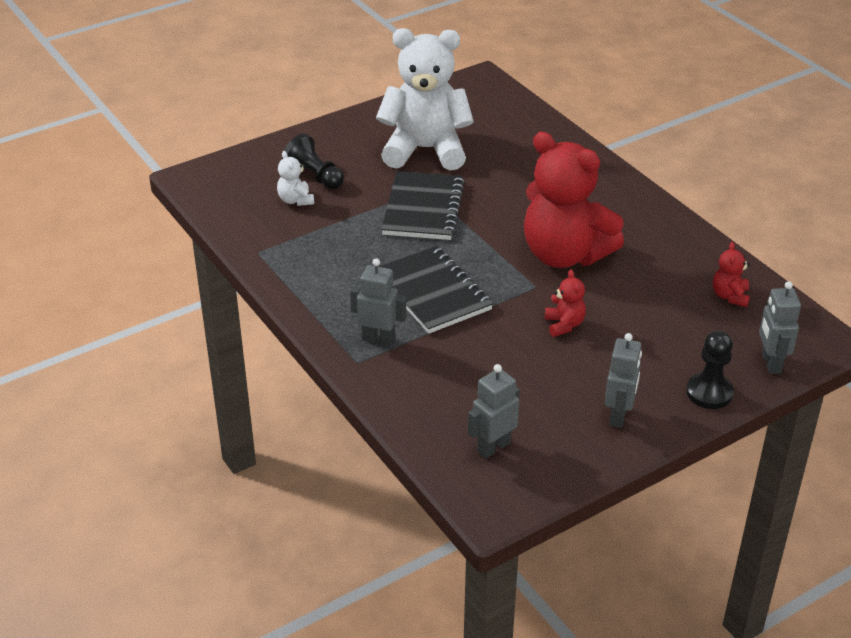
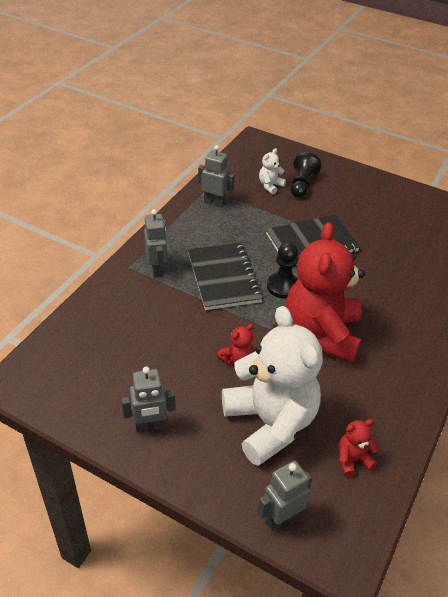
camera: 60 degrees right, 5 degrees up
(425, 150) = (378, 222): white teddy bear -> white teddy bear (270, 423)
(432, 292) = (223, 278): black notebook -> black notebook turned 45 degrees counterclockwise
(493, 447) = (78, 363): grey robot -> grey robot (214, 203)
(709, 392) = (213, 481): black pawn -> black pawn (283, 286)

